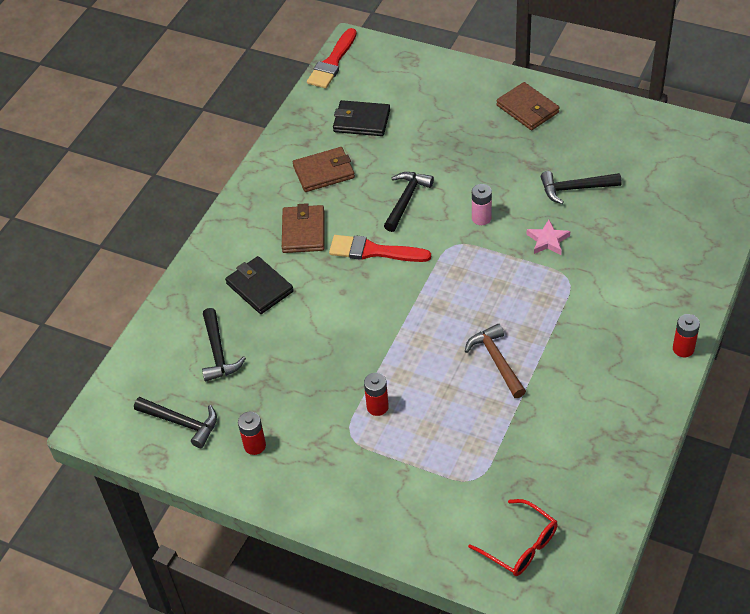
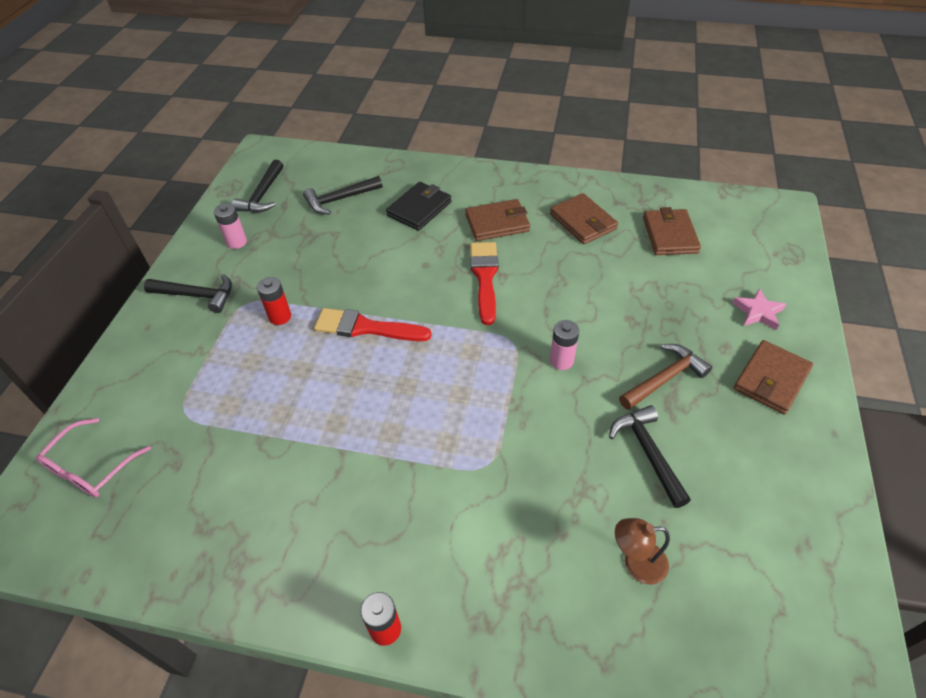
camera: 75 degrees right, 0 degrees up
(255, 445) = (236, 242): red battery -> pink battery
(332, 63) = (746, 198): red brush -> red brush (366, 328)
(361, 121) = (670, 235): black wallet -> brown wallet
(406, 200) = (566, 290): black hammer -> black hammer (197, 295)
(496, 361) = (346, 408): brown hammer -> brown hammer (664, 379)
(520, 545) = (91, 467): red glasses -> pink glasses
(547, 240) = (545, 433): pink star -> pink star (758, 312)
(655, 214) = (636, 563): none -> brown lamp

